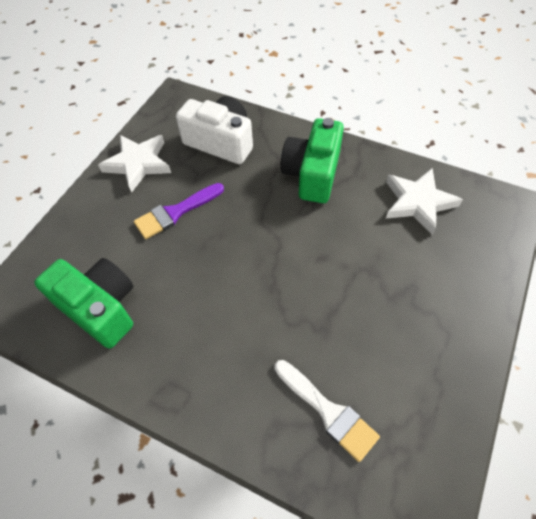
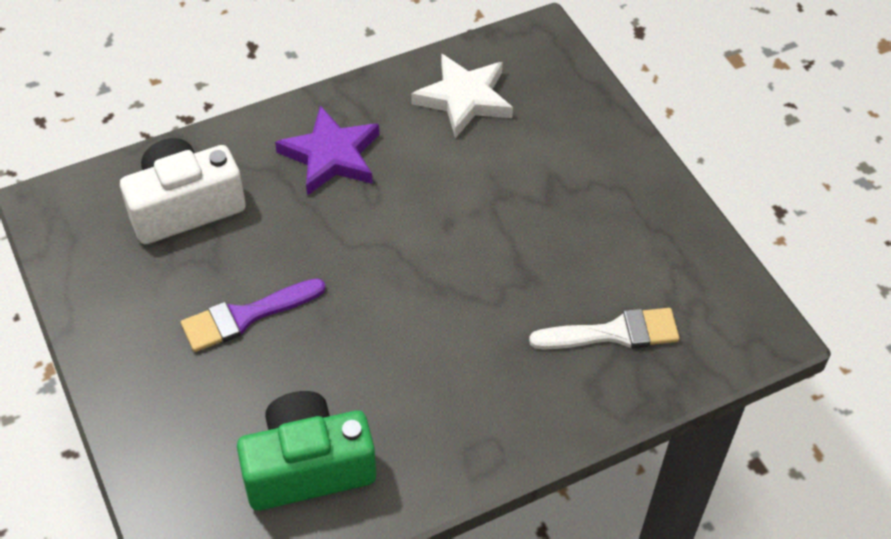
camera: 55 degrees left, 5 degrees down
(138, 164) = (122, 311): white star -> none
(176, 212) = (246, 316): purple brush -> purple brush turned 60 degrees clockwise
(312, 174) = (331, 156): green camera -> purple star

